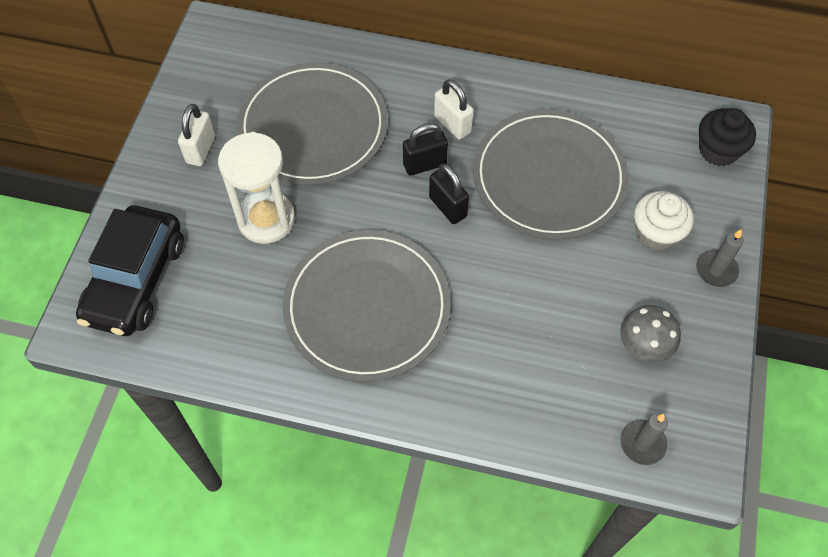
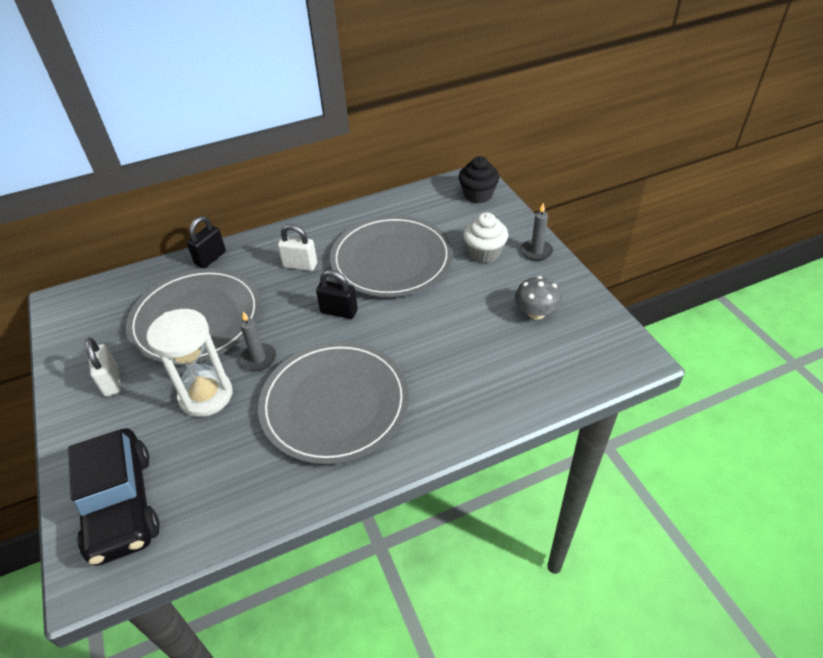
camera: 35 degrees left, 15 degrees down
(424, 164) = (300, 297): black padlock -> black padlock (210, 258)
(642, 443) = (589, 366): grey candle -> grey candle (258, 359)

